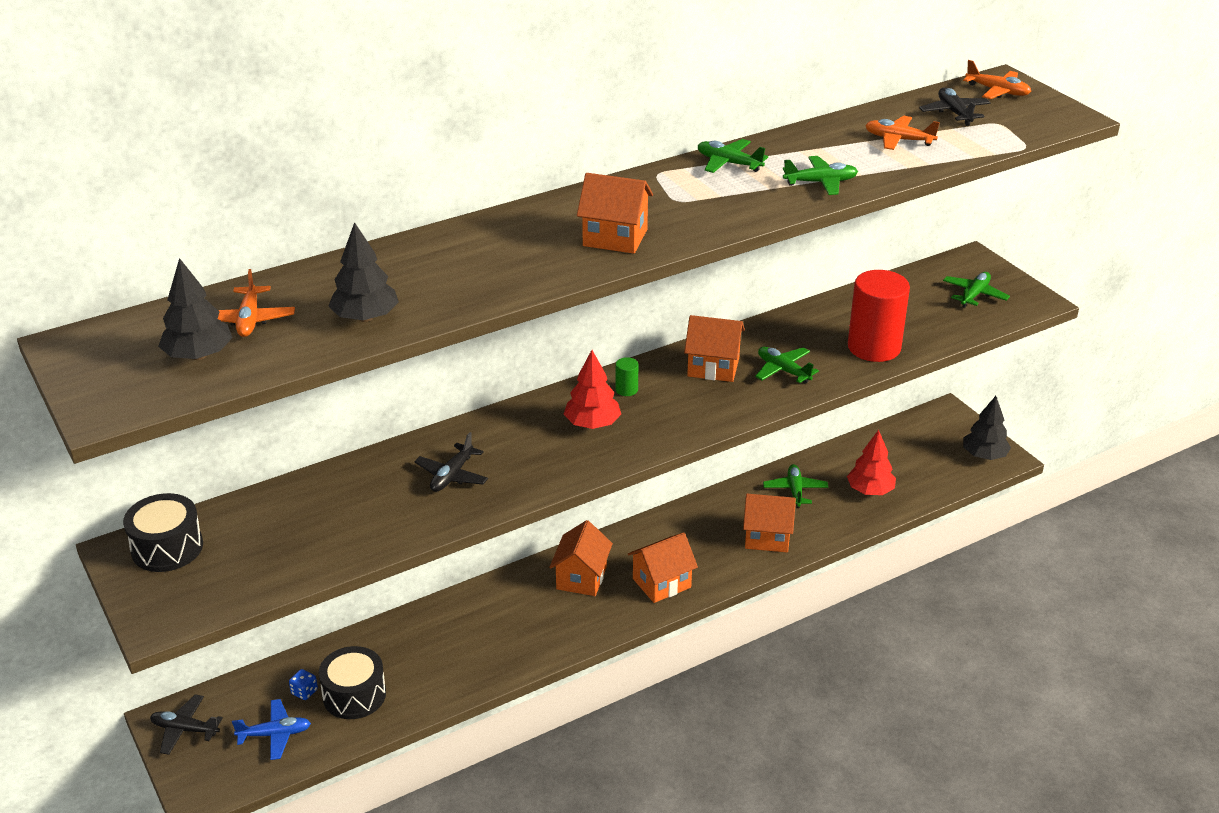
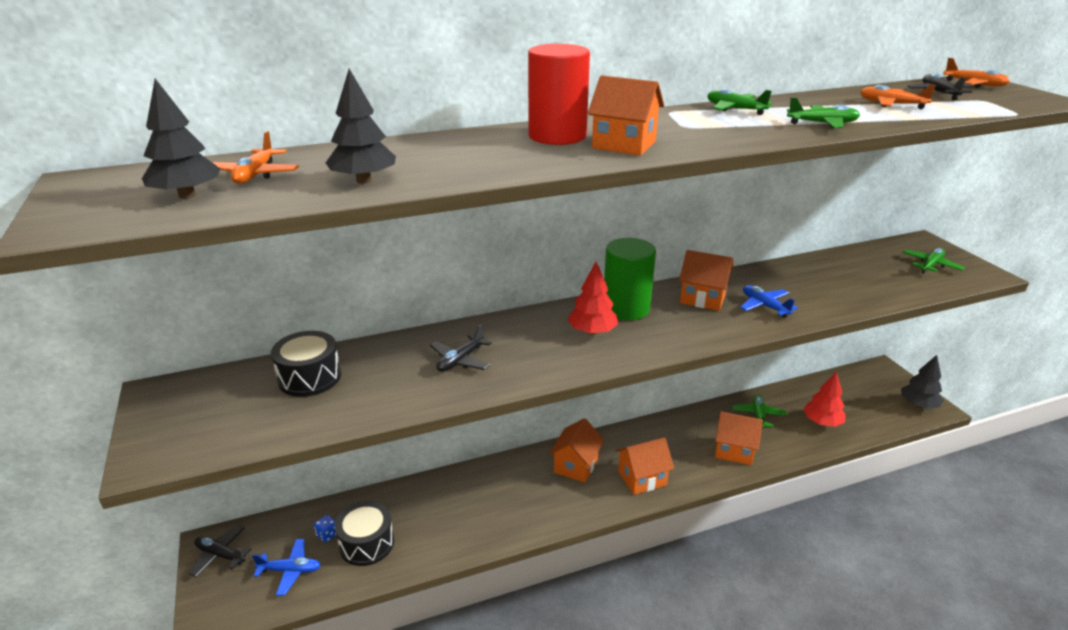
camera: 10 degrees right, 5 degrees down
(167, 547) = (193, 394): black drum -> black drum (309, 377)
(626, 390) = (626, 308): green cylinder -> green cylinder, size x2.44
(783, 370) = (764, 306): green plane -> blue plane
(874, 347) = (845, 296): red cylinder -> red cylinder (557, 136)

